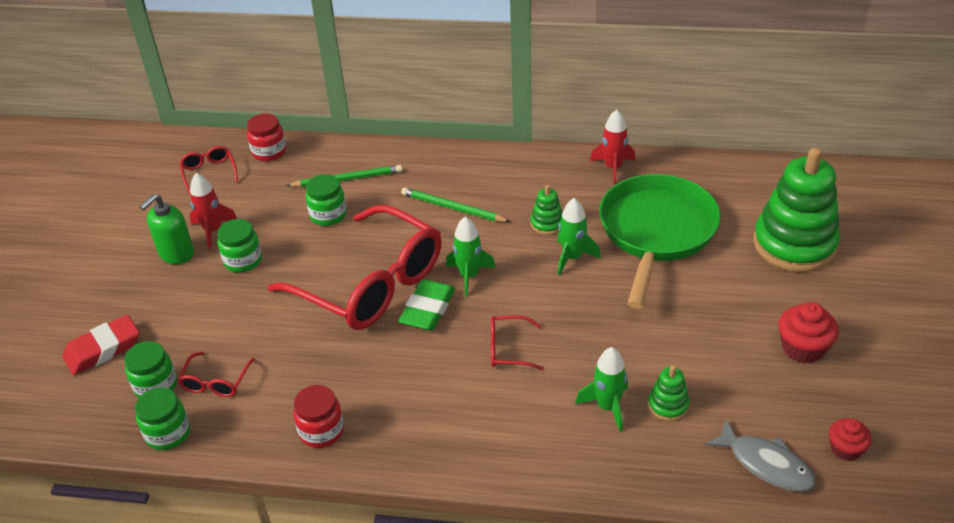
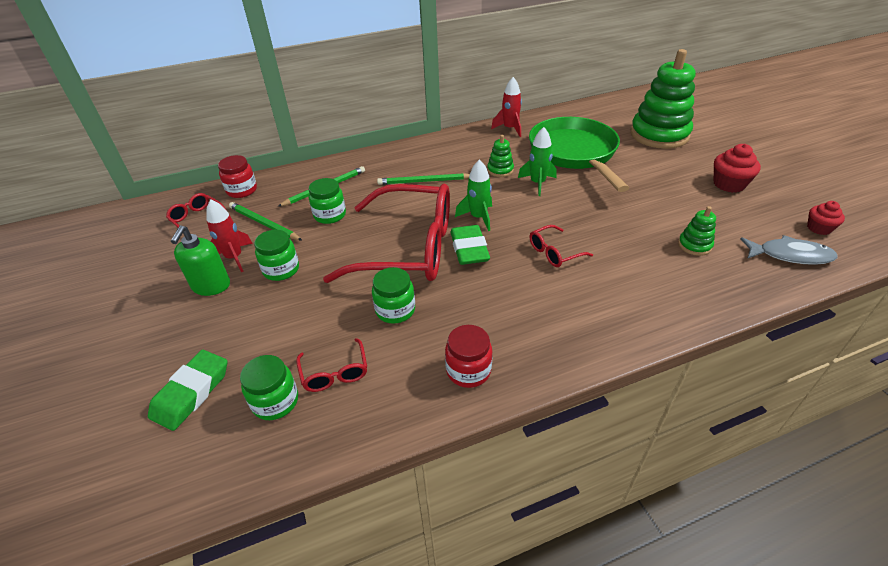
camera: 30 degrees left, 0 degrees up
(103, 349) = (191, 393): red eraser -> green eraser
(168, 433) = (322, 439): green jar -> green jar (395, 310)
(262, 201) = (264, 223): none -> green pencil
(607, 407) = (659, 262): green rocket -> none

